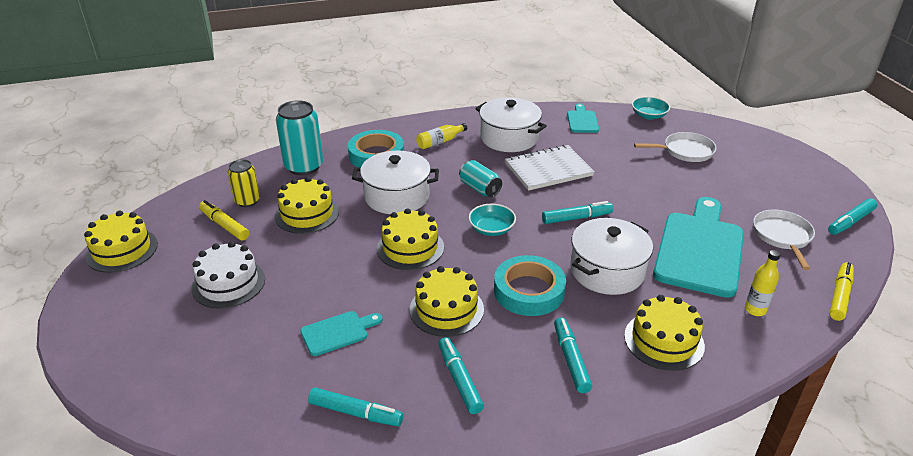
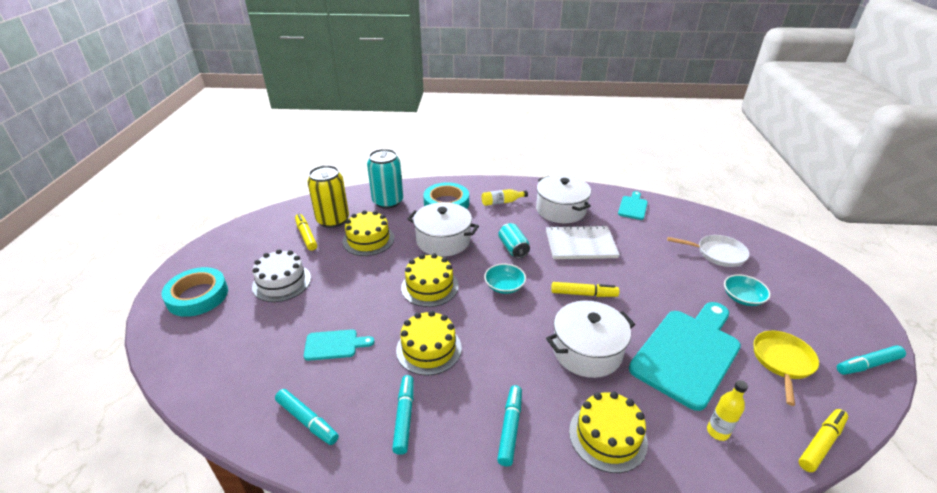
camera: 20 degrees right, 0 degrees up
(122, 250) = (229, 238): yellow cake -> none
(247, 201) = (333, 220): yellow can -> yellow can, size x1.64
(529, 291) = (506, 351): turquoise tape -> turquoise tape (197, 296)
(577, 218) = (583, 294): turquoise marker -> yellow marker
(649, 115) = (698, 214): turquoise bowl -> turquoise bowl (742, 298)
(782, 237) = (782, 362): white pan -> yellow pan

